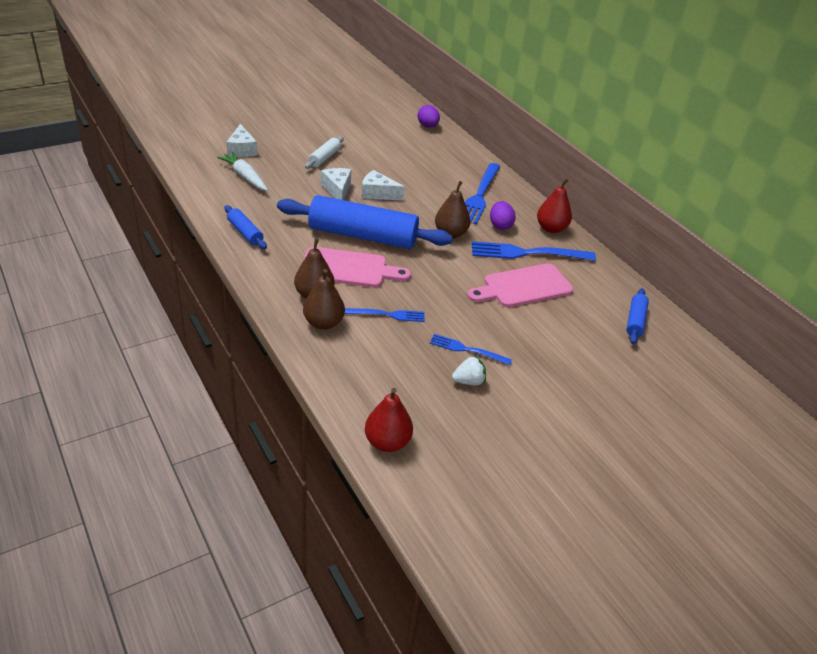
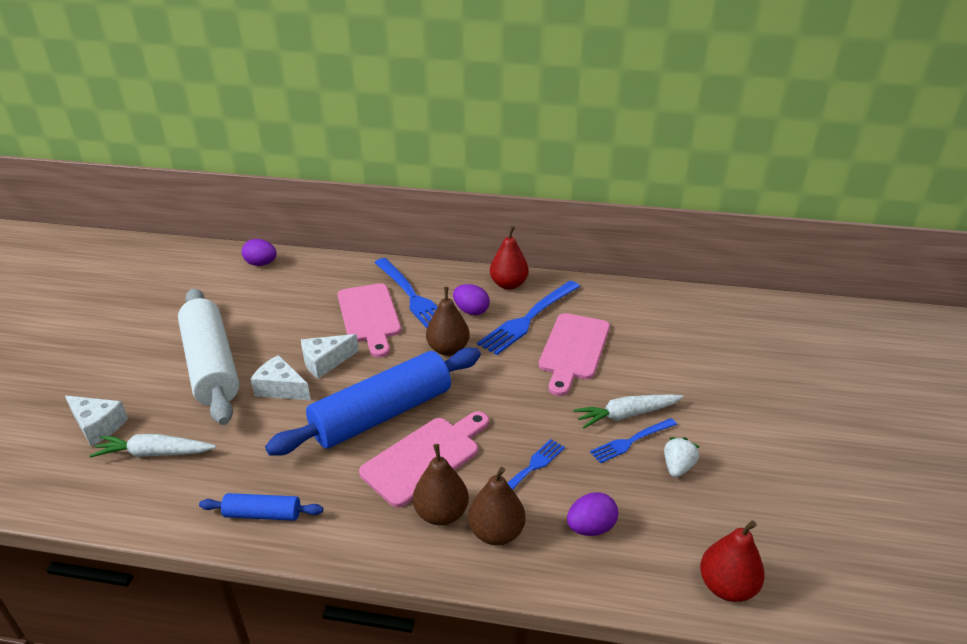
camera: 45 degrees left, 5 degrees down
(324, 158) = (211, 365): white rolling pin -> white rolling pin, size x2.21
(370, 361) = (591, 528): none -> purple egg
(438, 188) = (369, 316): none -> pink cutting board
(489, 338) = (626, 415): none -> white carrot
(635, 321) = (675, 314): blue rolling pin -> none

